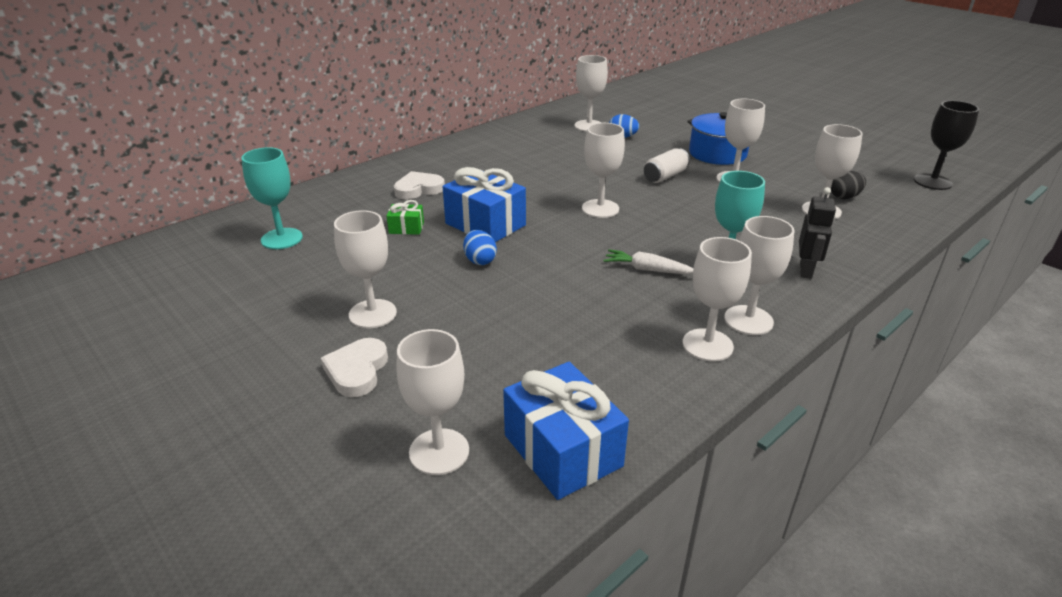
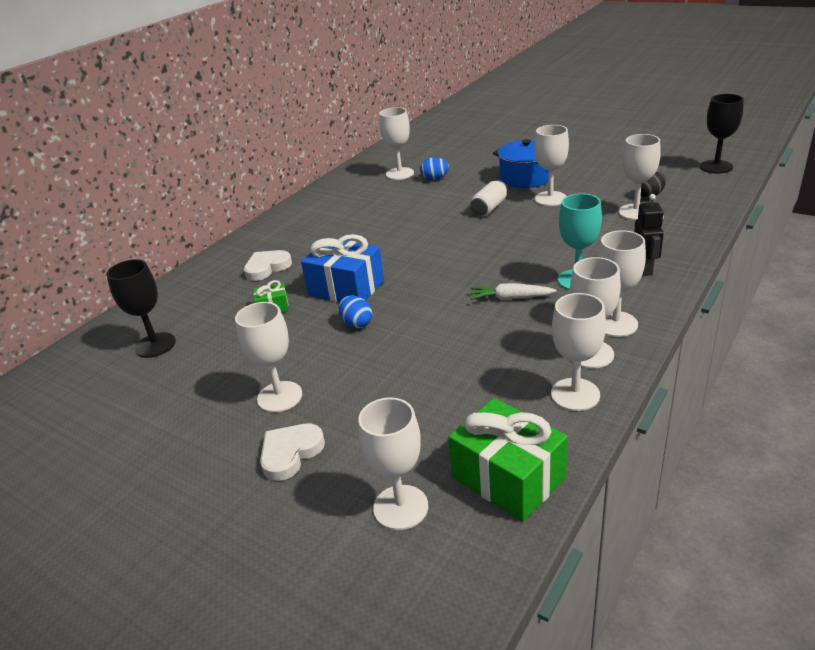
camera: 10 degrees left, 0 degrees up
(281, 239) = (155, 345): turquoise goblet -> black goblet
(357, 371) = (290, 453): white heart -> white heart turned 45 degrees clockwise
(563, 450) = (508, 477): blue gift -> green gift
(600, 209) = (444, 251): white goblet -> white goblet (575, 394)

